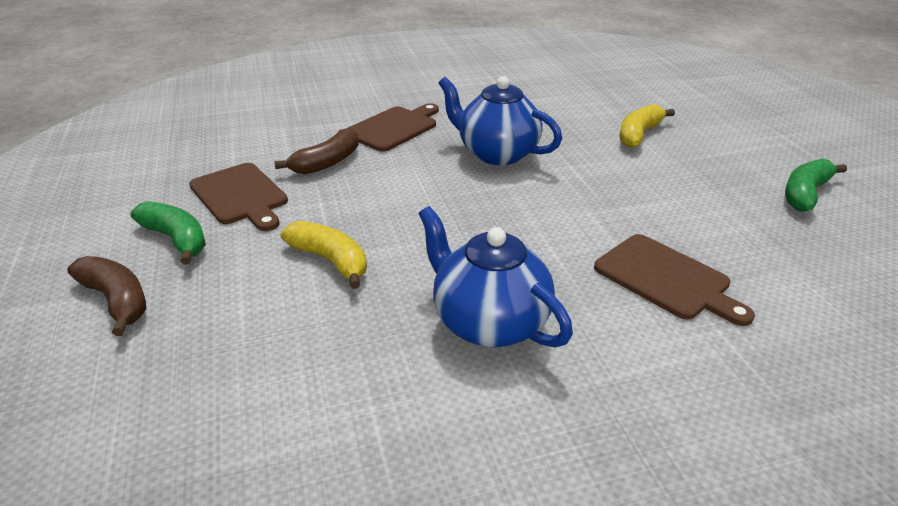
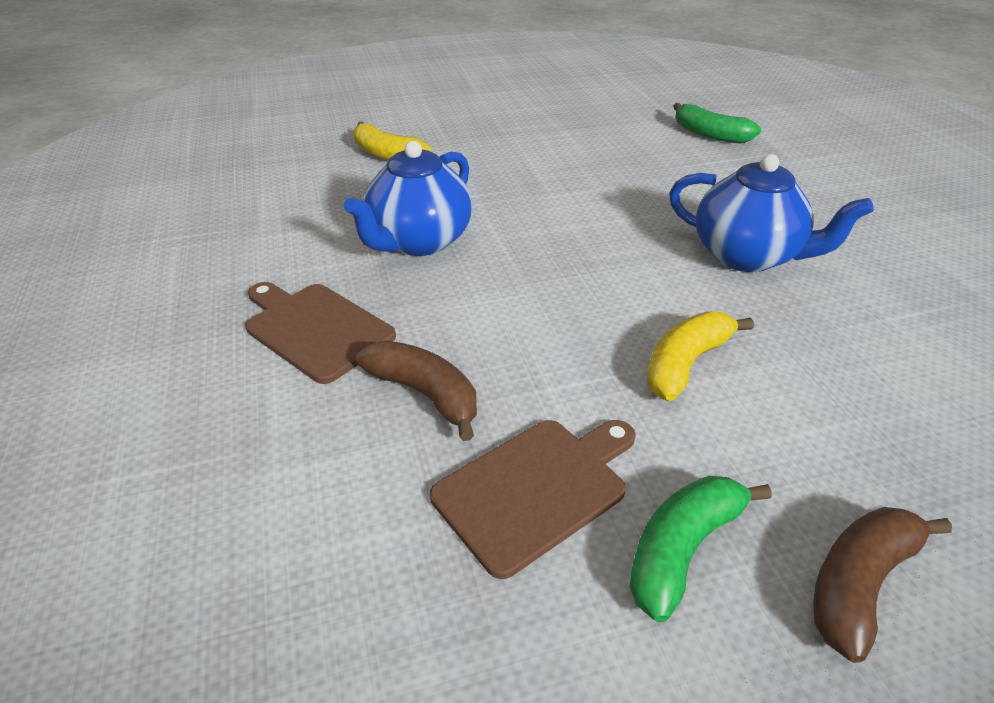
camera: 90 degrees left, 5 degrees up
(488, 323) = (747, 256): blue teapot -> blue teapot turned 105 degrees counterclockwise
(666, 279) = (651, 172): brown cutting board -> none
(805, 194) = (512, 104): green banana -> green banana (709, 134)

